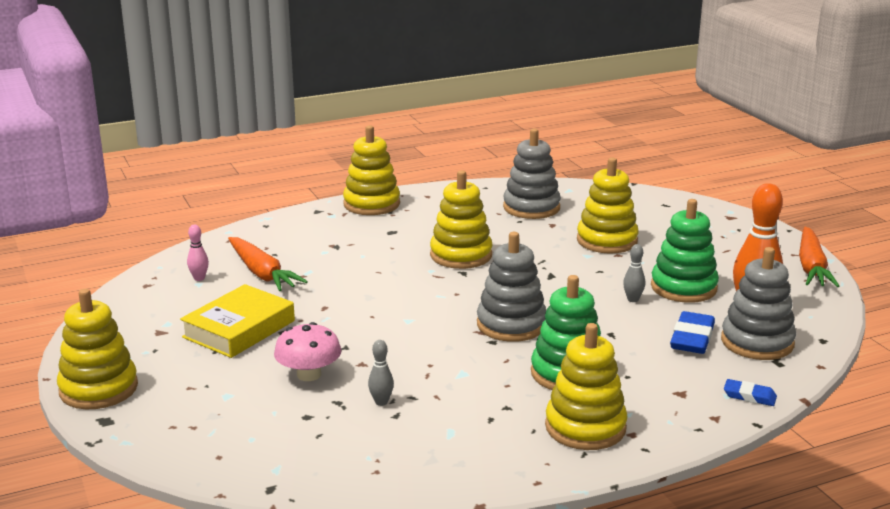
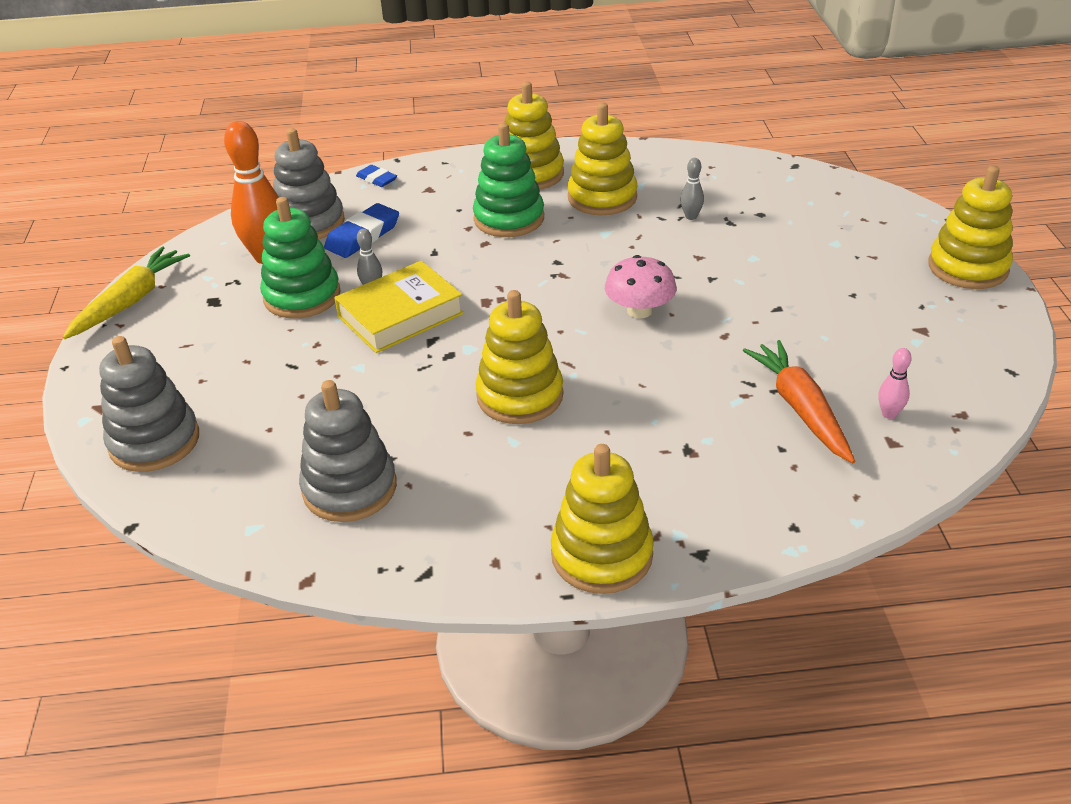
camera: 160 degrees left, 15 degrees up
(239, 329) = (828, 319): yellow book -> yellow book (400, 315)
(309, 374) = (754, 252): pink mushroom -> pink mushroom (639, 310)
(511, 325) = (525, 278): grey stacking toy -> grey stacking toy (154, 441)
(607, 241) = (310, 389): yellow stacking toy -> yellow stacking toy (602, 197)
(811, 267) = (130, 302): orange carrot -> yellow carrot

